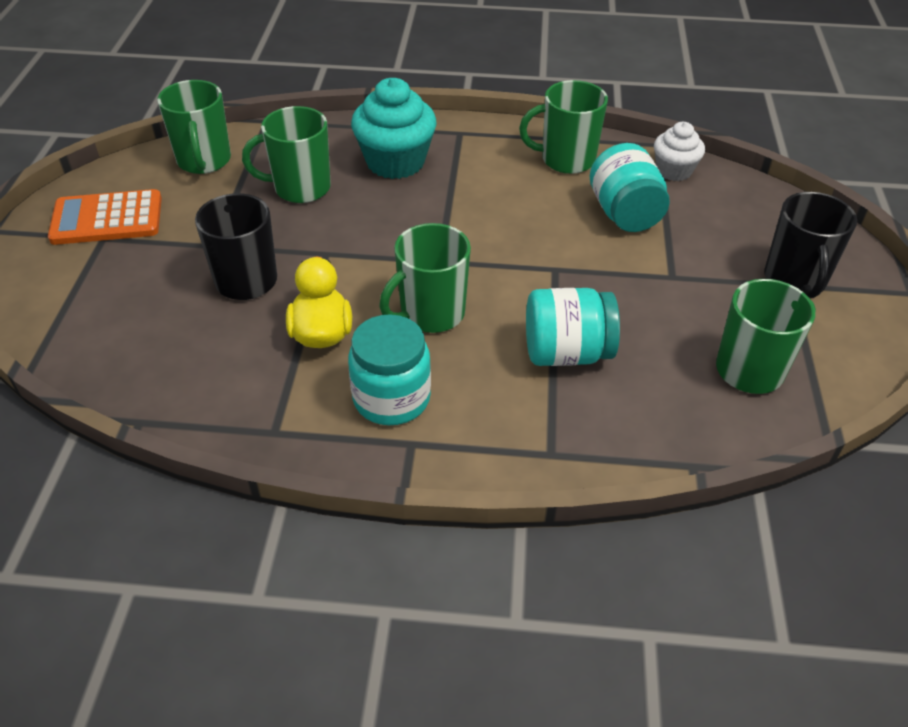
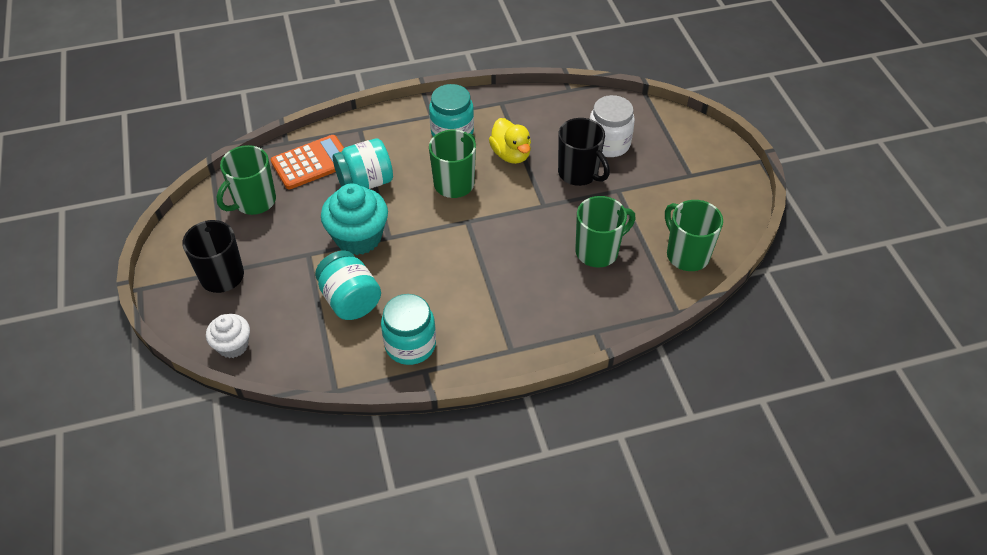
camera: 160 degrees right, 5 degrees up
(107, 219) = (702, 188): orange calculator -> orange calculator (311, 163)
(166, 309) = (608, 144): none -> white jar
(395, 162) = (545, 299): turquoise cupcake -> turquoise cupcake (358, 237)
(566, 160) = (410, 345): green mug -> turquoise jar
(674, 171) = (317, 360): white cupcake -> white cupcake (233, 345)

